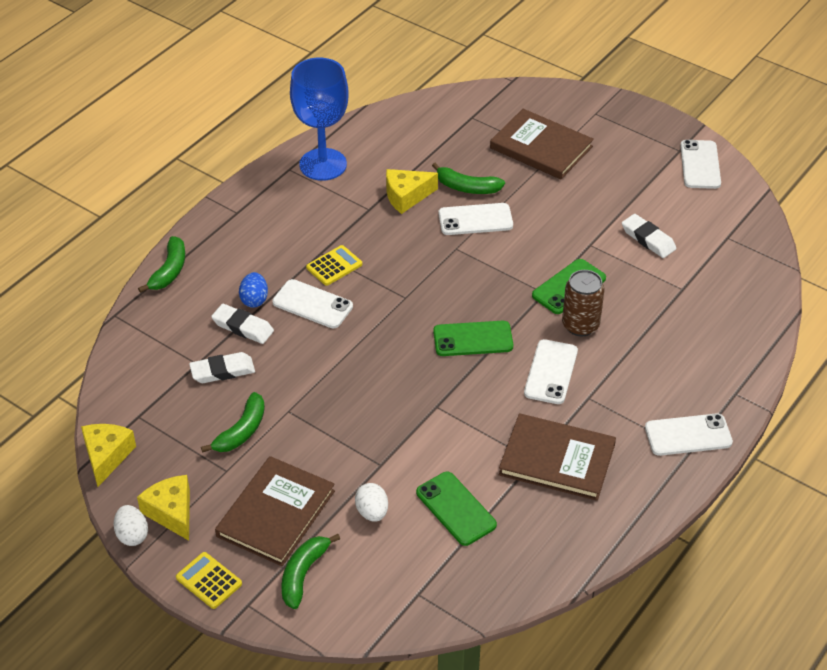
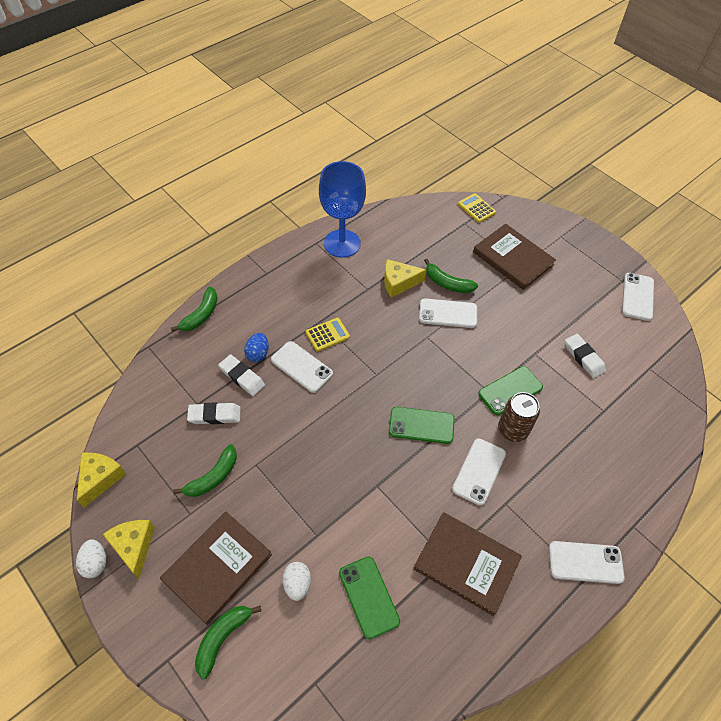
camera: 10 degrees right, 10 degrees up
(209, 581) = (142, 626): yellow calculator -> yellow calculator (476, 208)

